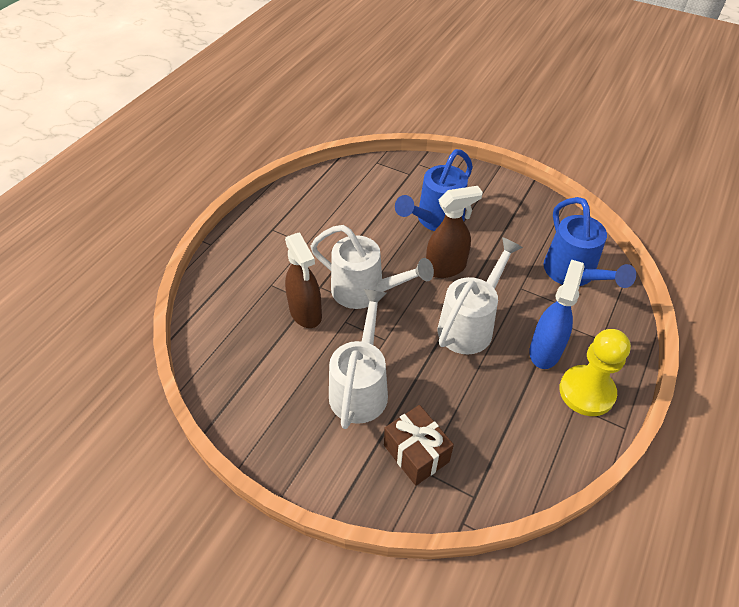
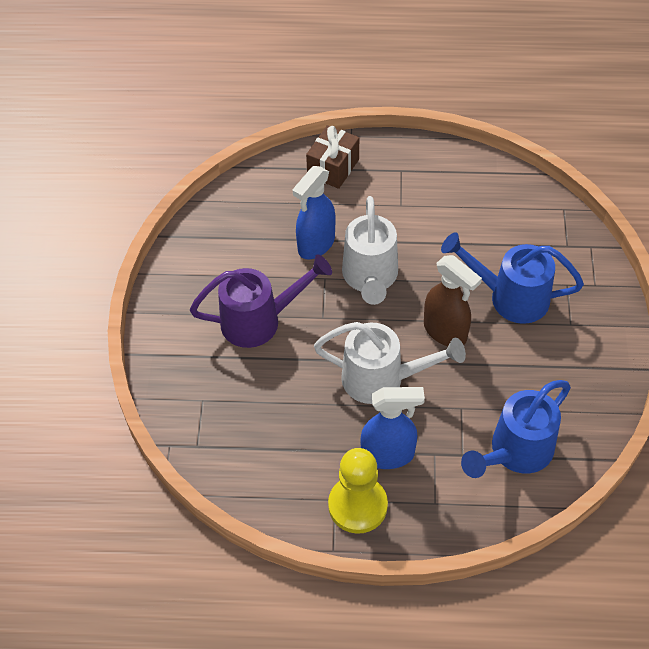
camera: 65 degrees right, 5 degrees up
(306, 313) = (316, 244): brown spray bottle -> blue spray bottle
(360, 387) = (259, 321): white watering can -> purple watering can
(416, 453) = (216, 388): brown gift -> brown gift (333, 168)

